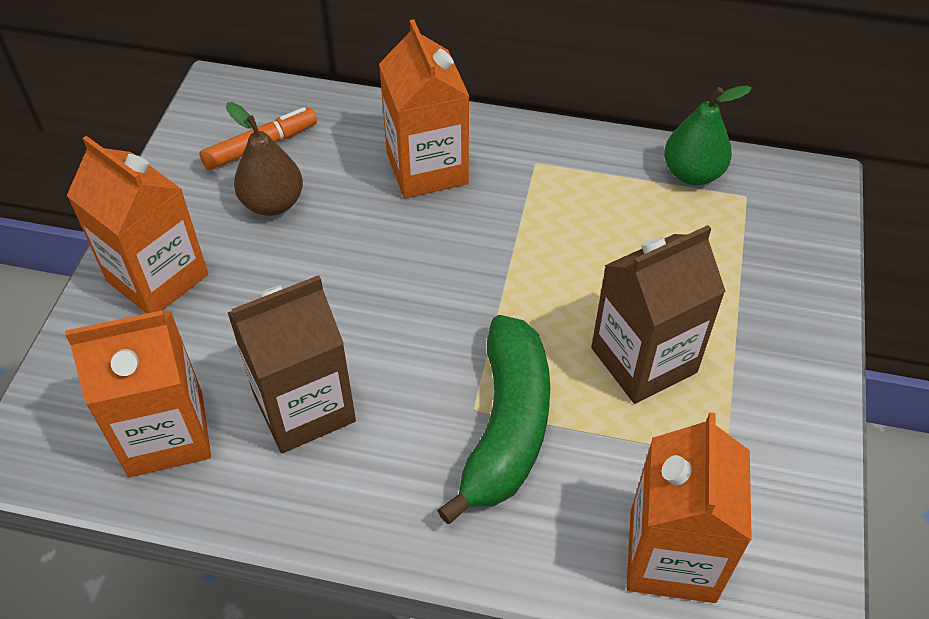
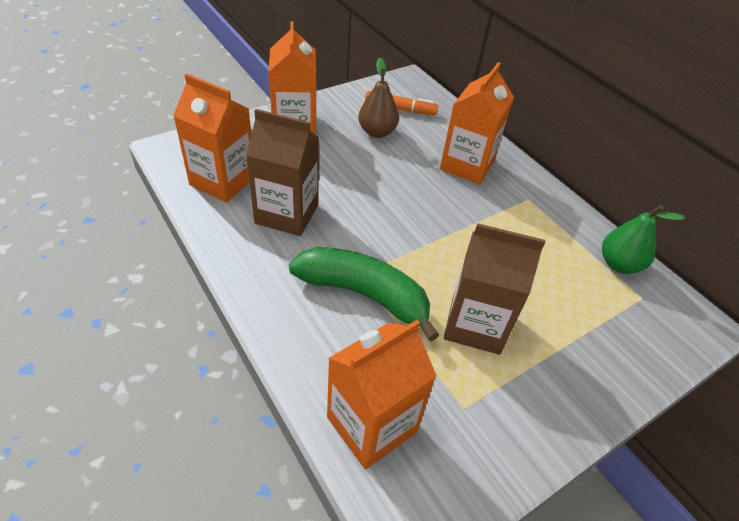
camera: 40 degrees right, 5 degrees down
(507, 427) = (364, 294): green banana -> green banana turned 120 degrees counterclockwise

